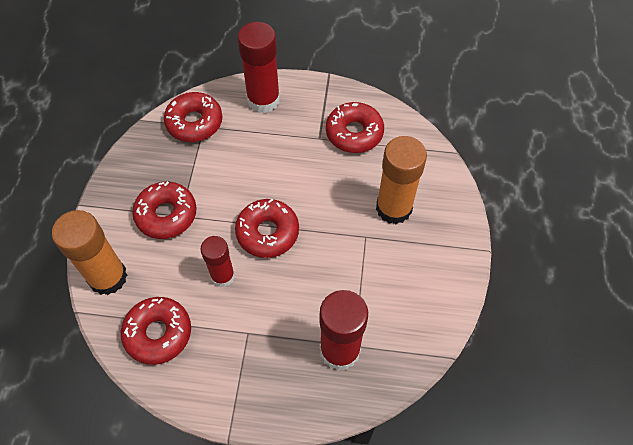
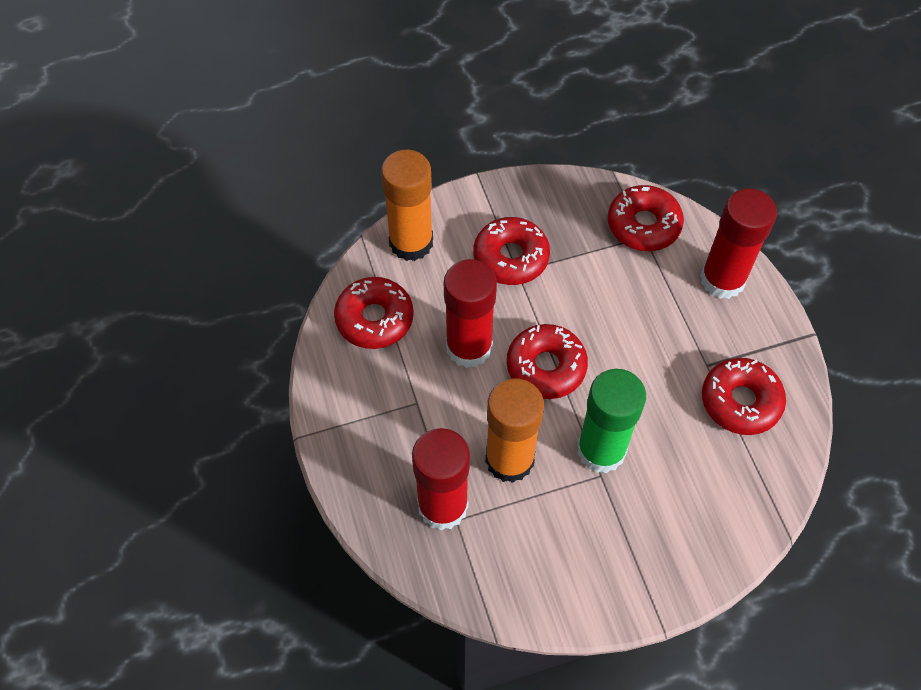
camera: 65 degrees right, 0 degrees up
(222, 276) = (469, 347): red glue stick -> red glue stick, size x1.59
(348, 228) = (601, 450): none -> green glue stick
(393, 208) = (659, 492): orange glue stick -> orange glue stick (509, 459)

